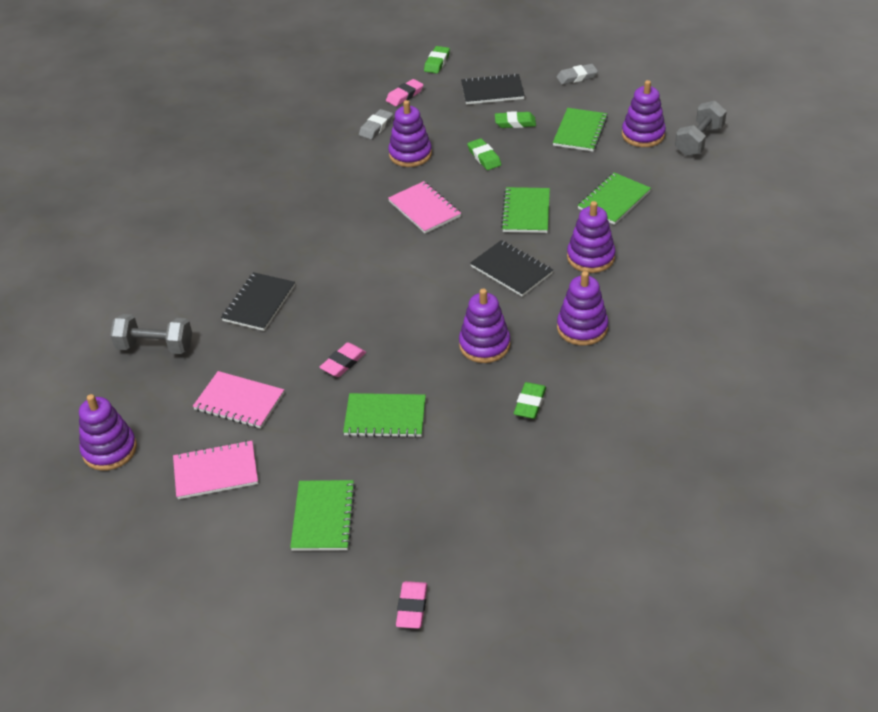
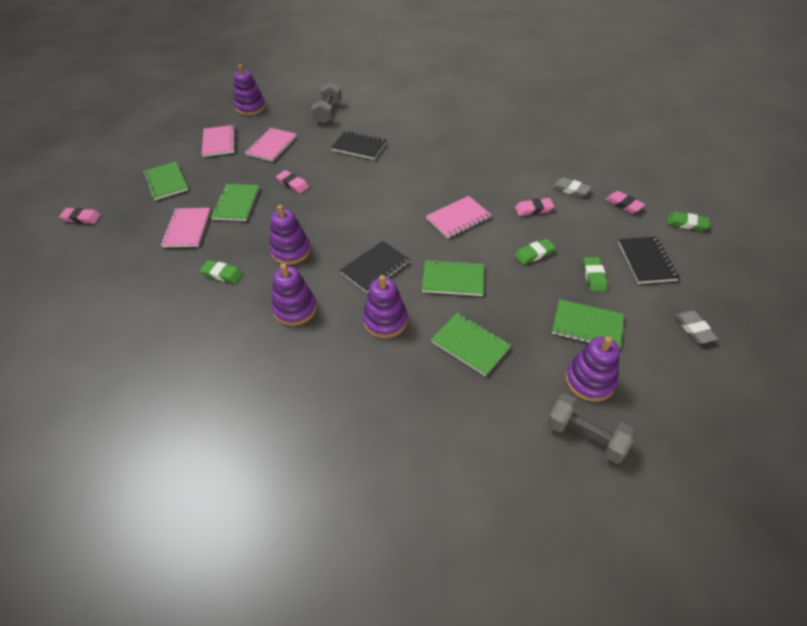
camera: 90 degrees right, 5 degrees up
(323, 517) = (166, 182): green notebook -> green notebook turned 60 degrees clockwise
(410, 154) = (533, 209): purple stacking toy -> pink eraser
(440, 461) = (187, 229): none -> pink notebook

